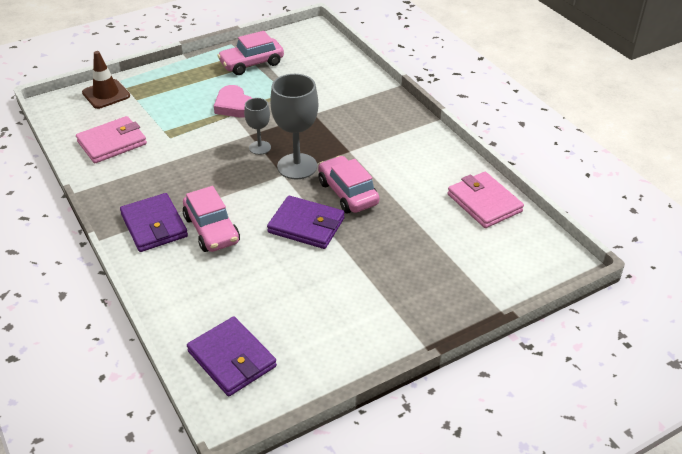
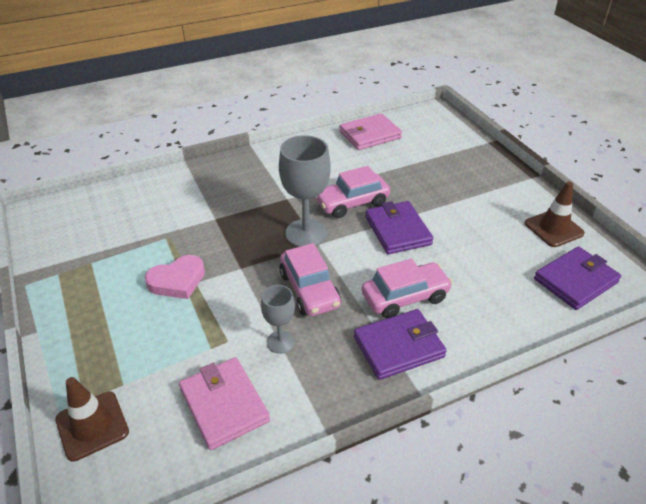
camera: 85 degrees left, 0 degrees up
(251, 63) = (87, 265): pink car -> pink car (309, 290)
(260, 147) = (268, 260): grey goblet -> grey goblet (280, 342)
(306, 225) = (398, 230): purple wallet -> purple wallet turned 45 degrees counterclockwise
(321, 353) = (553, 228): none -> brown traffic cone

